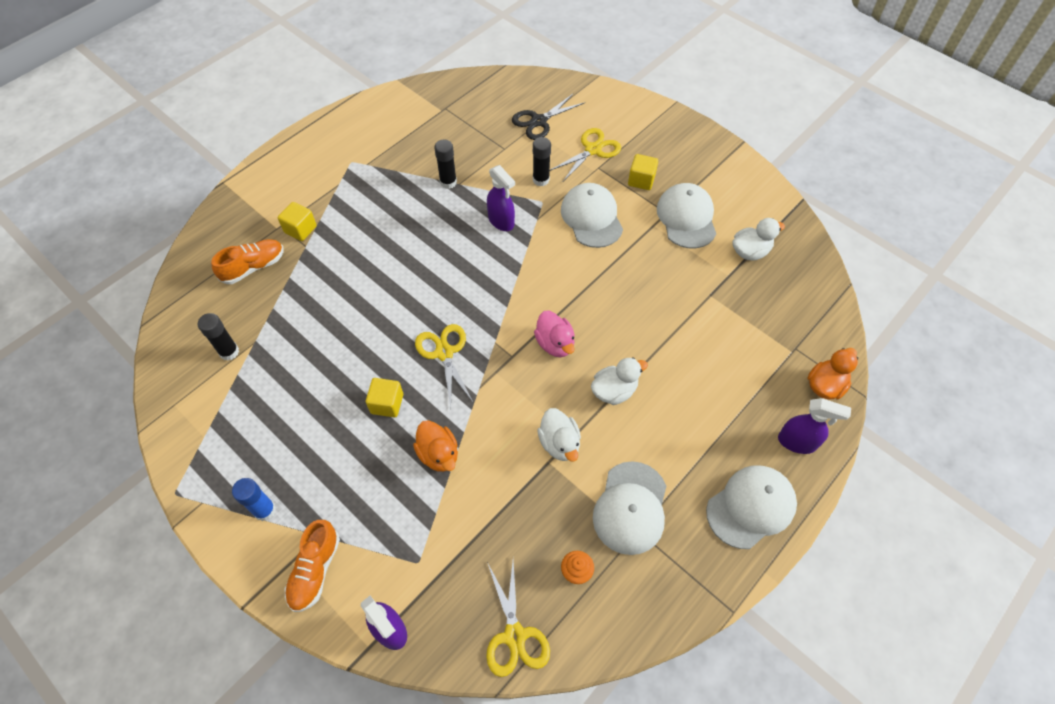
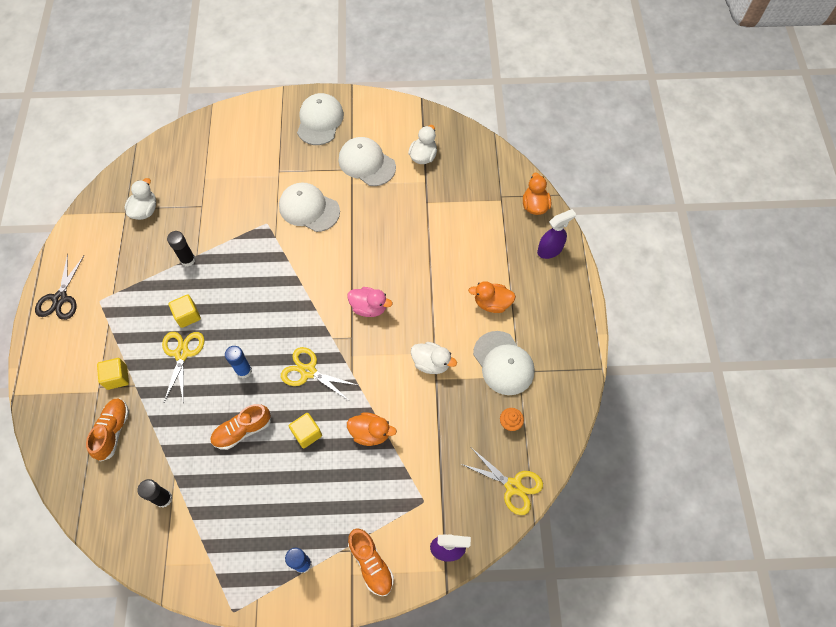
camera: 45 degrees left, 5 degrees up
(341, 353) = (242, 430): none -> orange shoe
(395, 306) = (244, 370): none -> blue glue stick
(501, 221) = (253, 258): purple spray bottle -> none
(539, 121) = (205, 168): black scissors -> black scissors (60, 298)
(541, 180) = (250, 209): black glue stick -> none
(593, 150) = (263, 161): yellow scissors -> yellow scissors (182, 354)
(614, 391) = (430, 306): white duck -> white duck (145, 210)
(641, 180) = (315, 159): yellow cube -> yellow cube (187, 315)
(679, 441) = (492, 303): none -> orange duck
(751, 507) = (560, 306): white cap -> white cap (320, 121)

